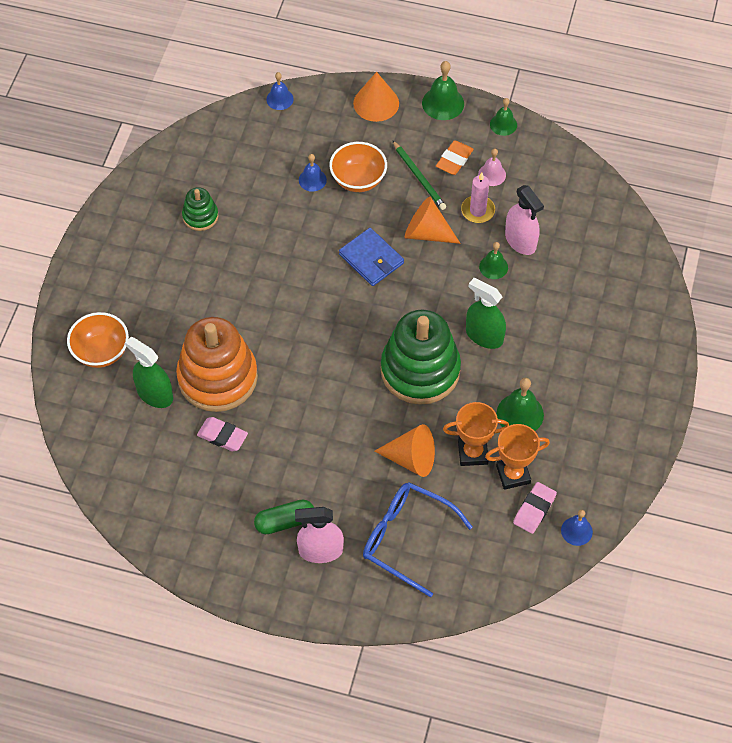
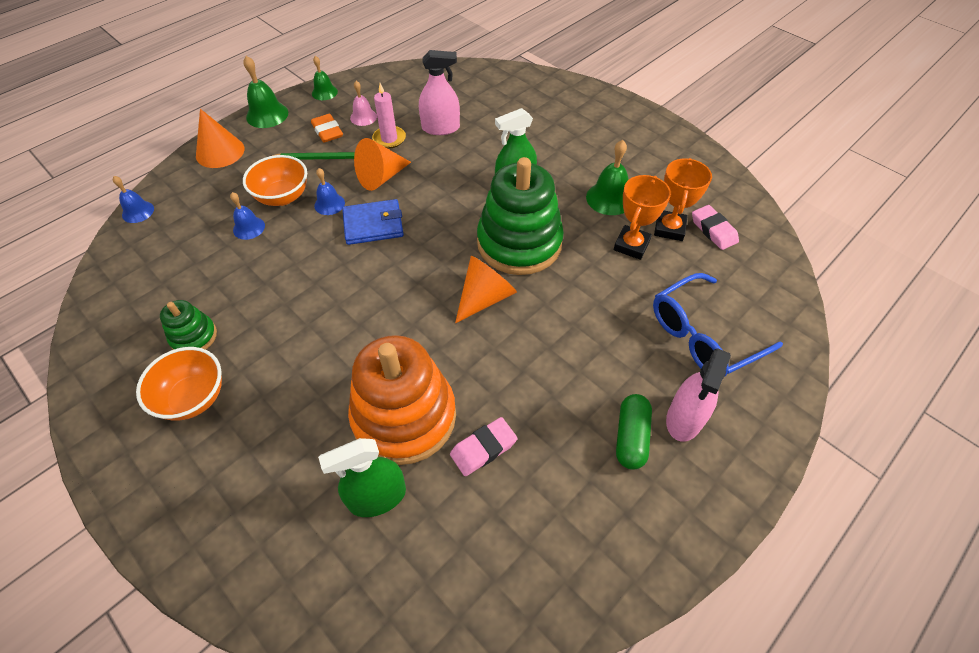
camera: 60 degrees left, 5 degrees down
(101, 352) = (270, 533): orange bowl -> orange bowl (193, 398)
(411, 458) = (612, 292): orange cone -> orange cone (485, 298)
(493, 267) = (451, 153): green bell -> none
(576, 531) = (748, 213): blue bell -> blue bell (329, 204)

